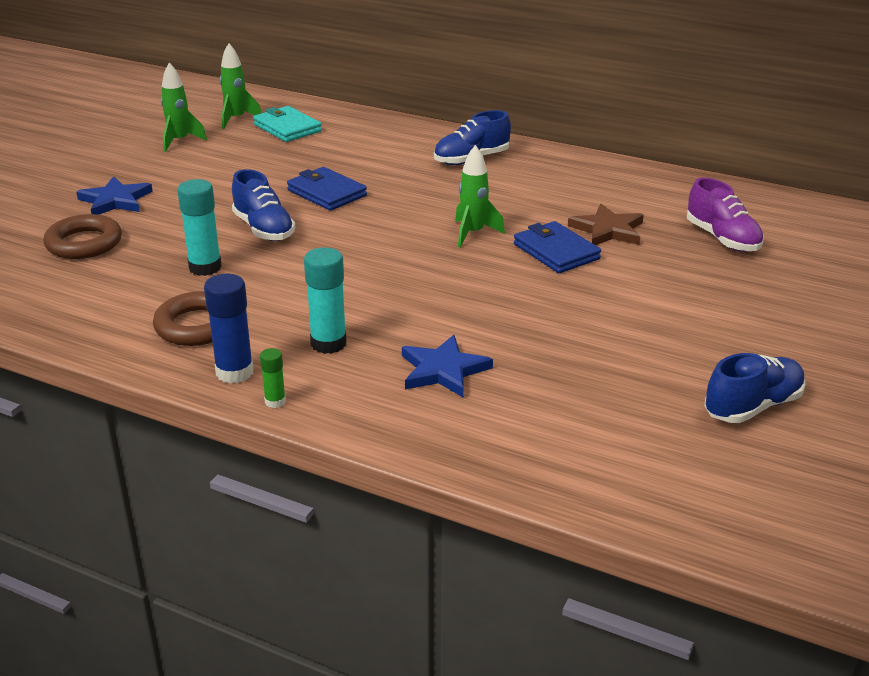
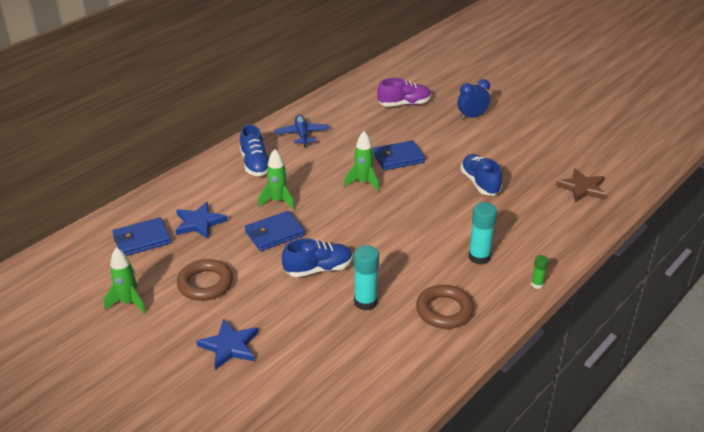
camera: 75 degrees left, 5 degrees up
(84, 243) = (301, 366): brown ring -> brown ring (205, 284)
(234, 372) = (503, 298): blue glue stick -> none
(236, 119) = (103, 266): green rocket -> green rocket (278, 201)
(287, 128) = (142, 240): turquoise wallet -> blue wallet
(443, 370) = (516, 219): blue star -> blue star (199, 223)
(565, 176) = (302, 134): none -> blue plane
(608, 230) = (379, 136): brown star -> brown star (582, 188)
(739, 303) = (472, 116): none -> blue clock
(752, 406) = (562, 137): blue shoe -> blue shoe (480, 183)

